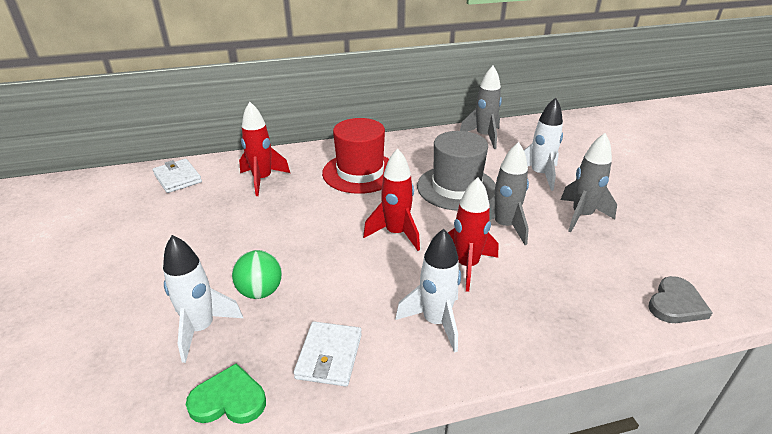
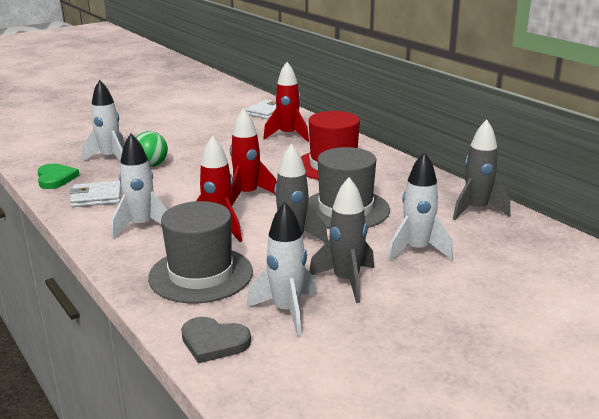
camera: 70 degrees right, 10 degrees down
(557, 293) = (201, 274): none -> grey hat
(626, 254) = (287, 311): none -> white rocket

